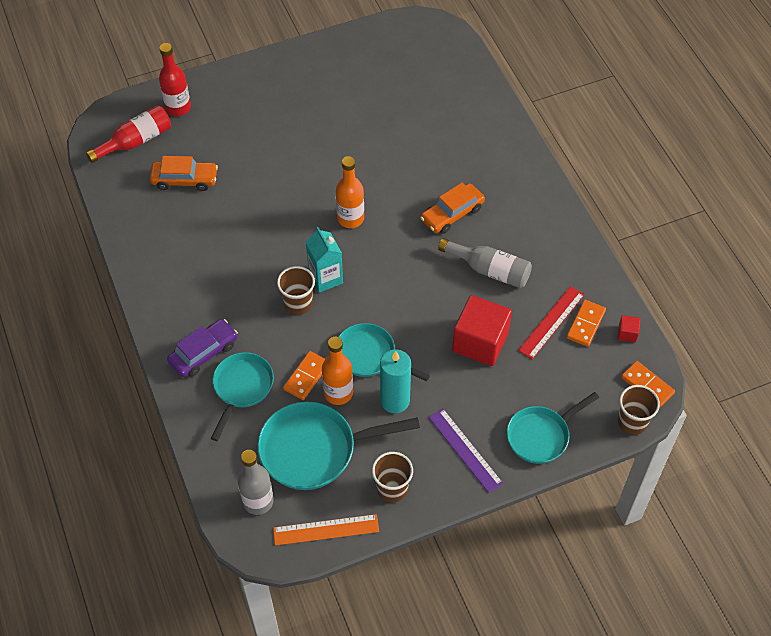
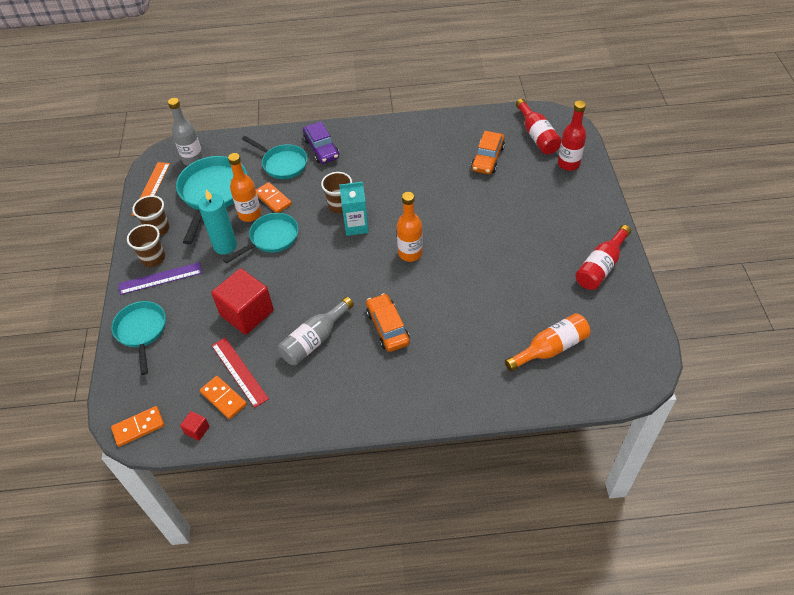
camera: 110 degrees right, 5 degrees down
(320, 66) = (601, 266): none -> red bottle
(430, 89) = (550, 348): none -> orange bottle
(632, 422) = (113, 402): brown cup -> brown cup (153, 258)

